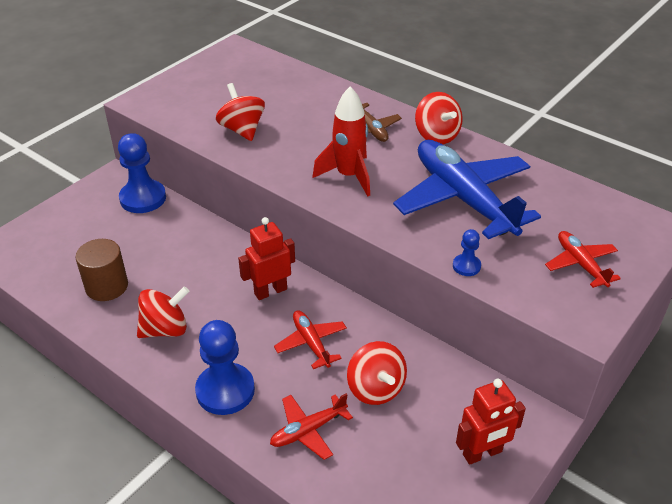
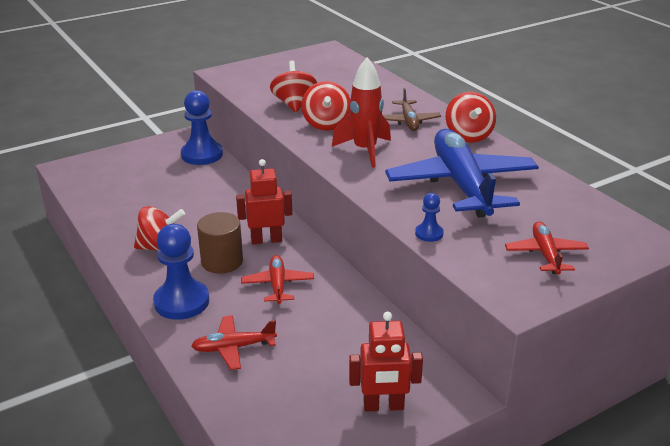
camera: 20 degrees right, 10 degrees down
(107, 286) = (133, 209): brown cylinder -> brown cylinder (222, 261)
(375, 388) = (314, 332): red spinning top -> red spinning top (326, 124)

